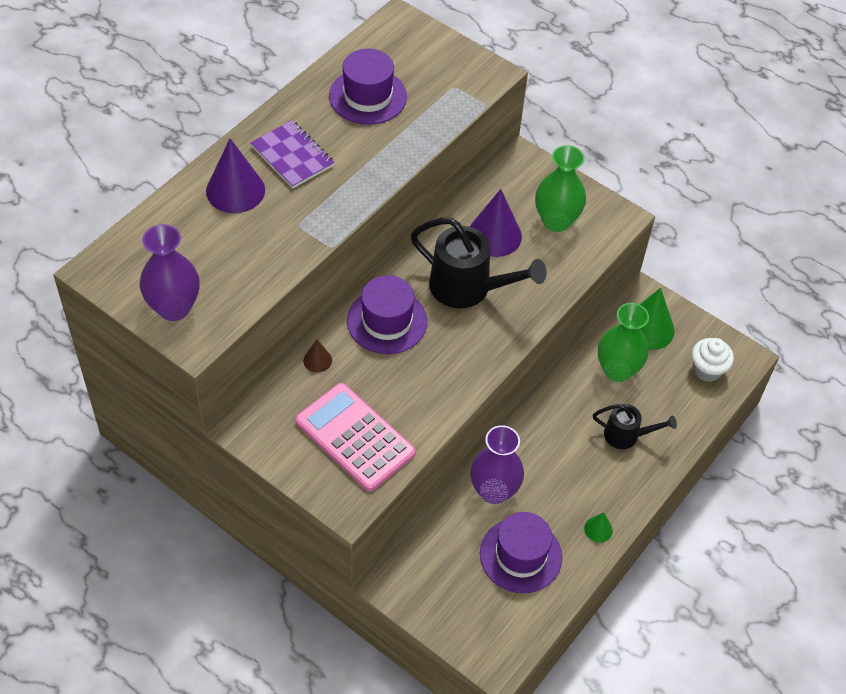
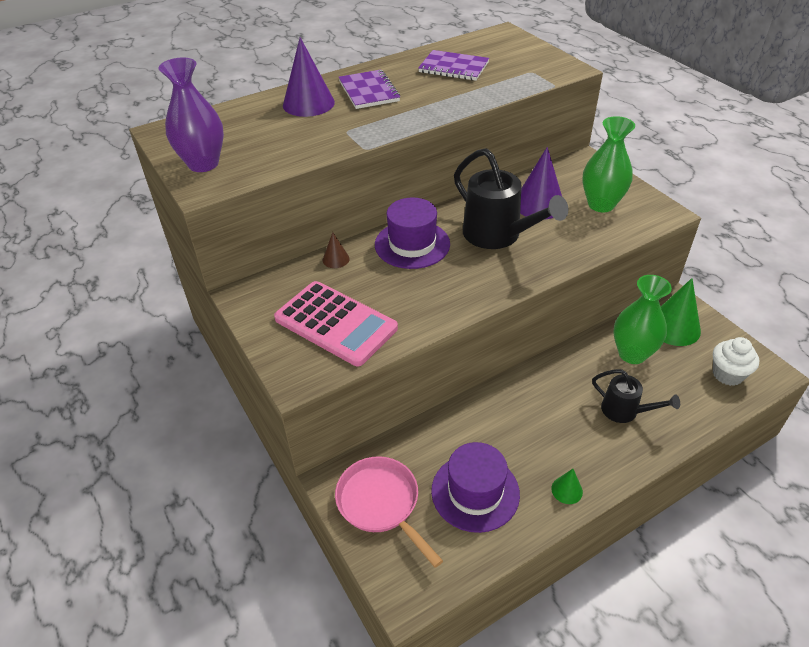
camera: 25 degrees right, 10 degrees down
(355, 437) = (335, 324): pink calculator -> pink calculator turned 150 degrees clockwise
(368, 96) = (453, 68): purple hat -> purple notebook
(442, 591) = (381, 503): none -> pink pan
(494, 491) = (471, 425): purple vase -> none

